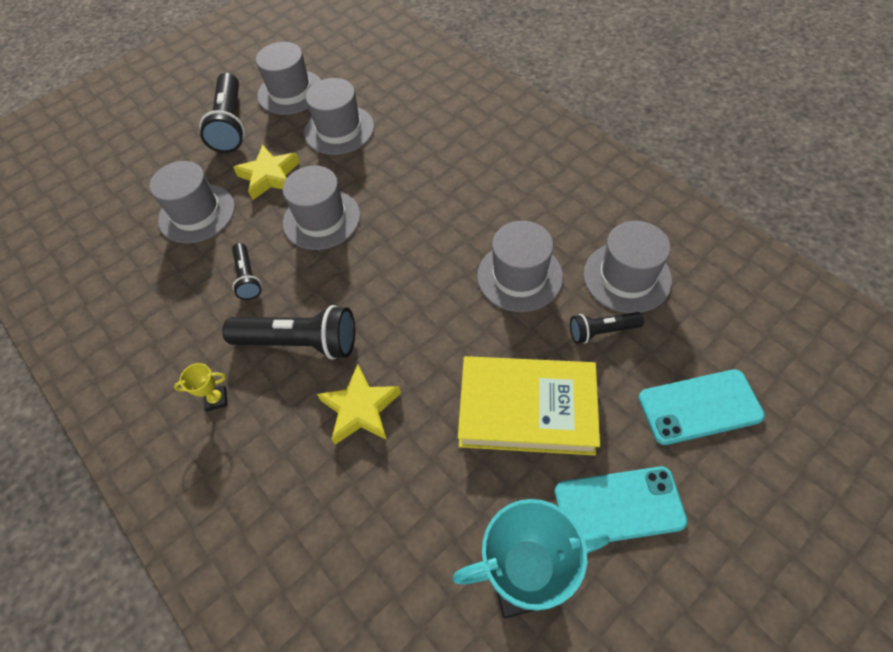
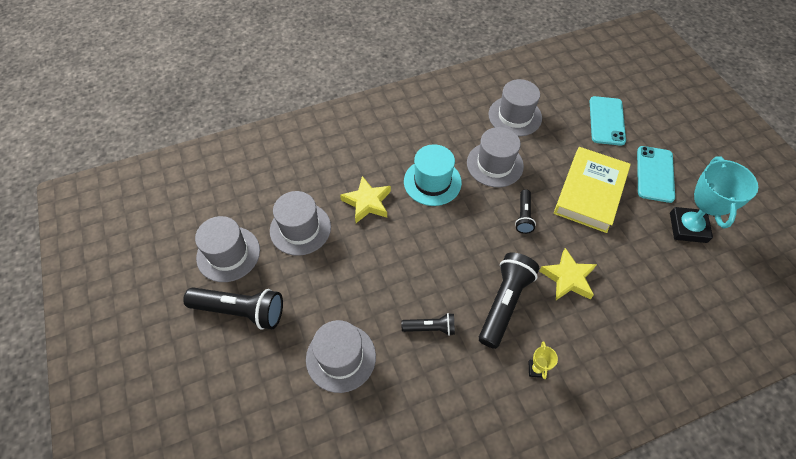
camera: 75 degrees left, 0 degrees up
(269, 176) = (326, 291): yellow star -> yellow star (367, 202)
(321, 219) = (393, 263): grey hat -> none
(456, 219) = (432, 182): none -> turquoise hat
(602, 331) = (548, 141): black flashlight -> black flashlight (523, 216)

